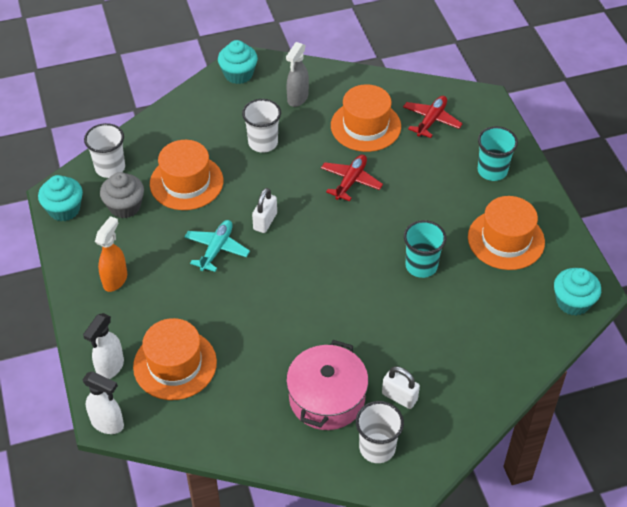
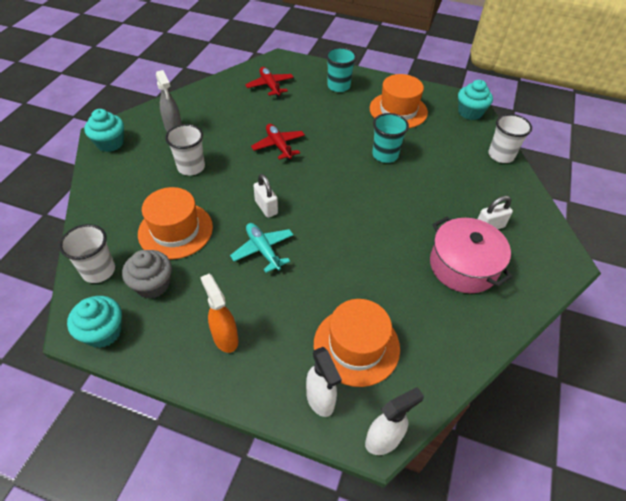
camera: 55 degrees left, 0 degrees up
(365, 126) = (239, 113): orange hat -> none
(377, 448) = (527, 263): white cup -> white cup (501, 155)

